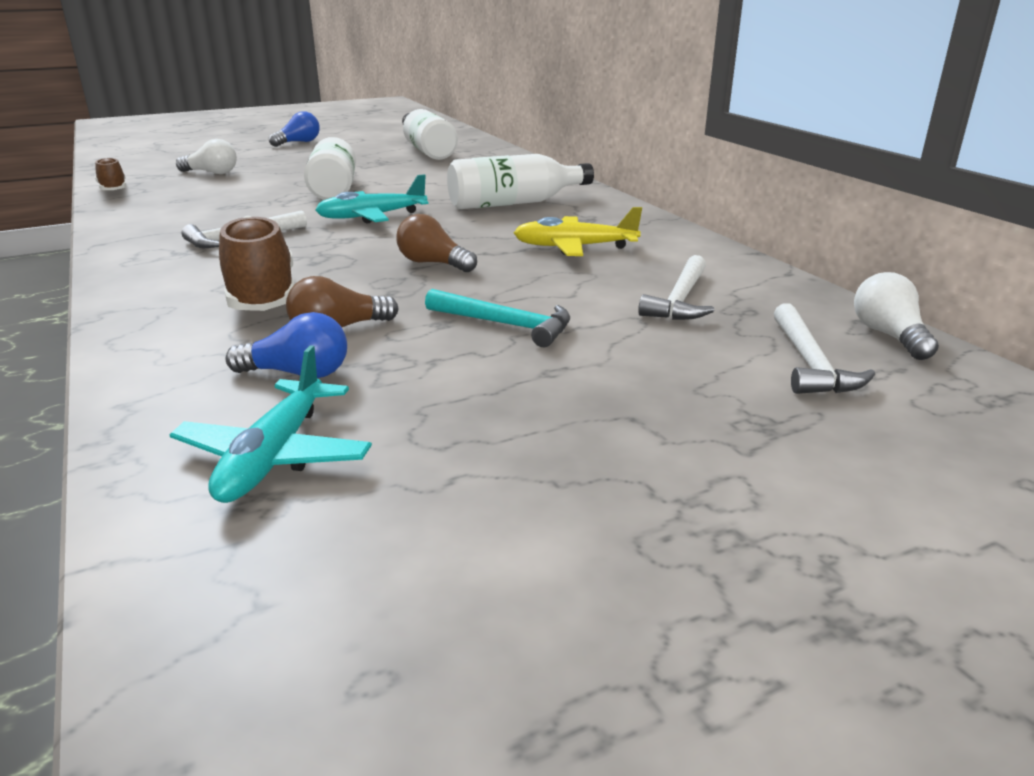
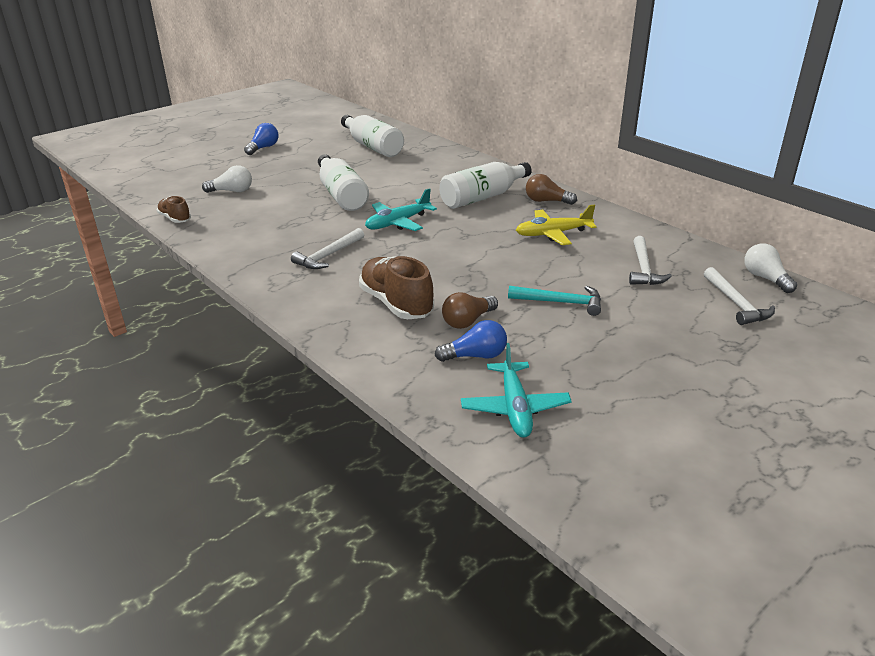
camera: 15 degrees left, 5 degrees up
(433, 263) = (477, 260): brown light bulb -> brown light bulb (546, 201)

